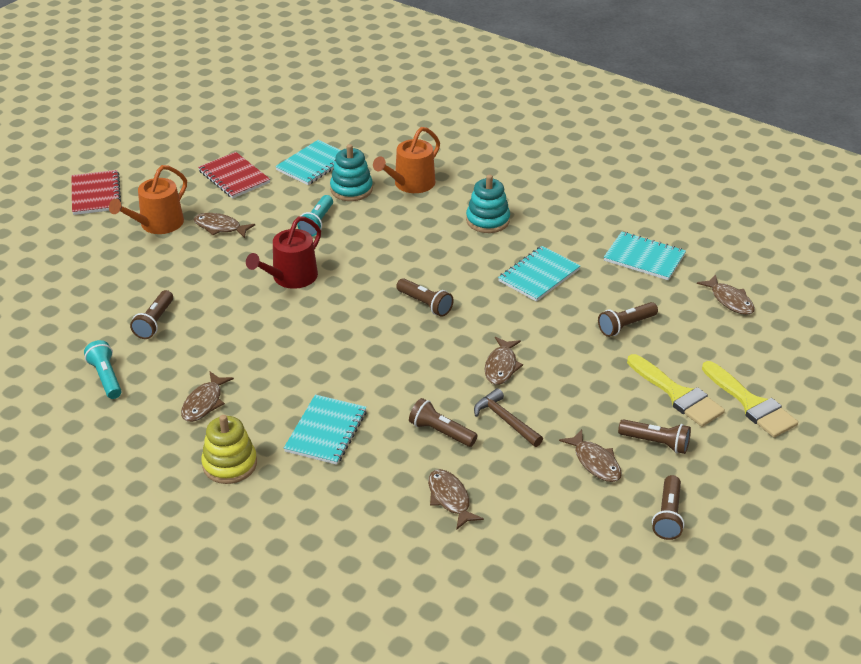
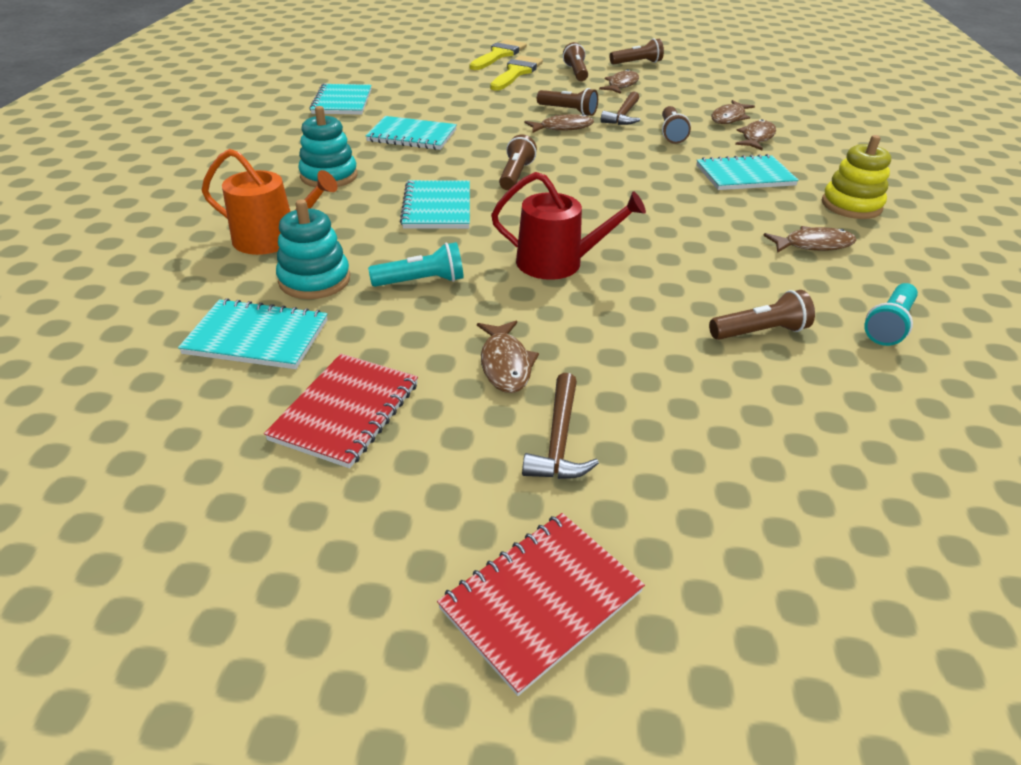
camera: 120 degrees left, 0 degrees up
(157, 224) = (559, 440): orange watering can -> brown hammer
(402, 253) = (437, 207): none -> turquoise notebook
(625, 326) = (452, 96): brown flashlight -> brown flashlight (568, 111)
(730, 300) = (379, 70): brown fish -> brown fish (756, 138)

